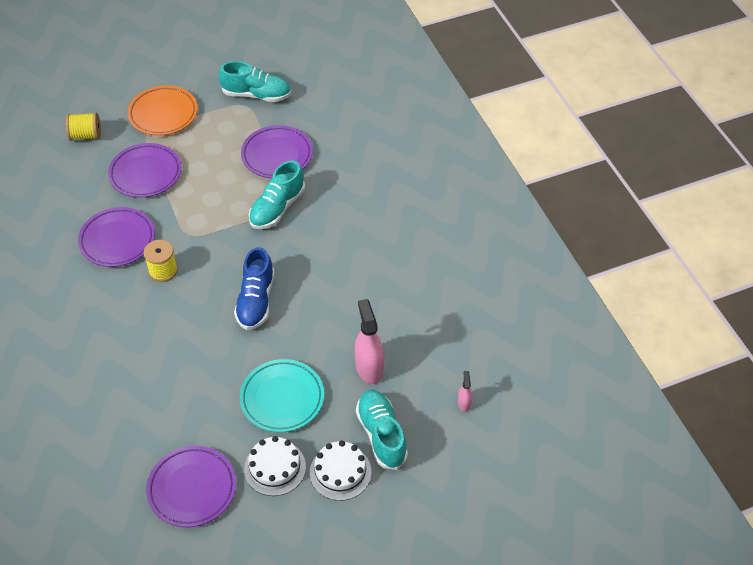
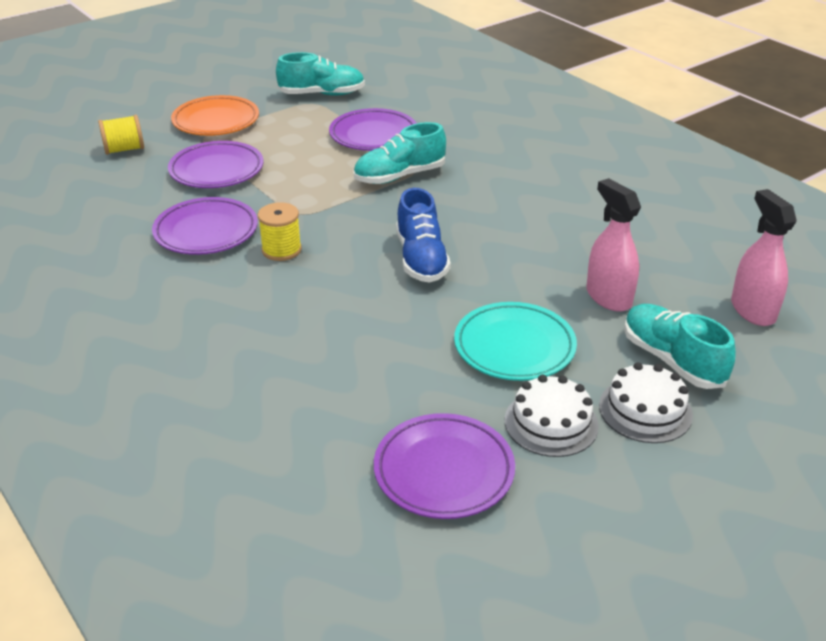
camera: 15 degrees left, 15 degrees down
(277, 208) = (399, 176): turquoise shoe -> turquoise shoe turned 45 degrees clockwise
(464, 403) = (752, 310): pink spray bottle -> pink spray bottle, size x2.05

